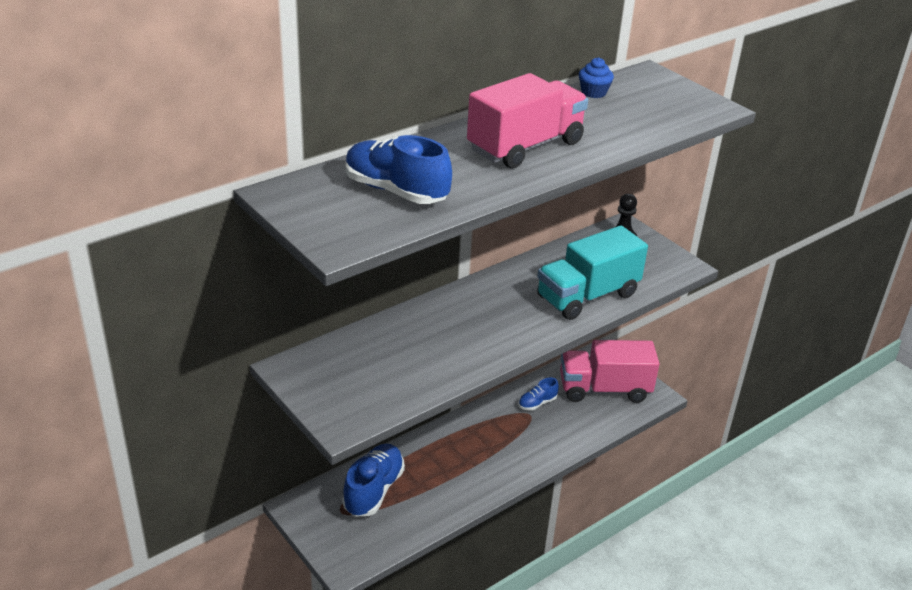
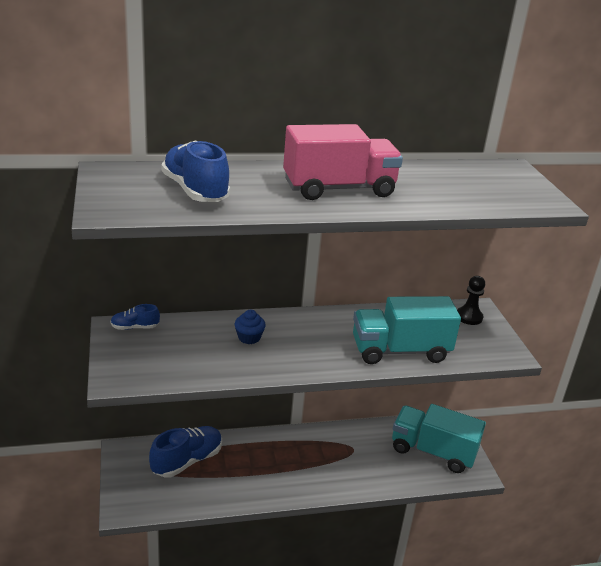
camera: 25 degrees right, 5 degrees down
(537, 403) = (366, 442): blue shoe -> blue shoe (135, 327)
(593, 92) = (444, 168): blue cupcake -> blue cupcake (249, 337)
(604, 389) = (433, 451): pink truck -> turquoise truck

